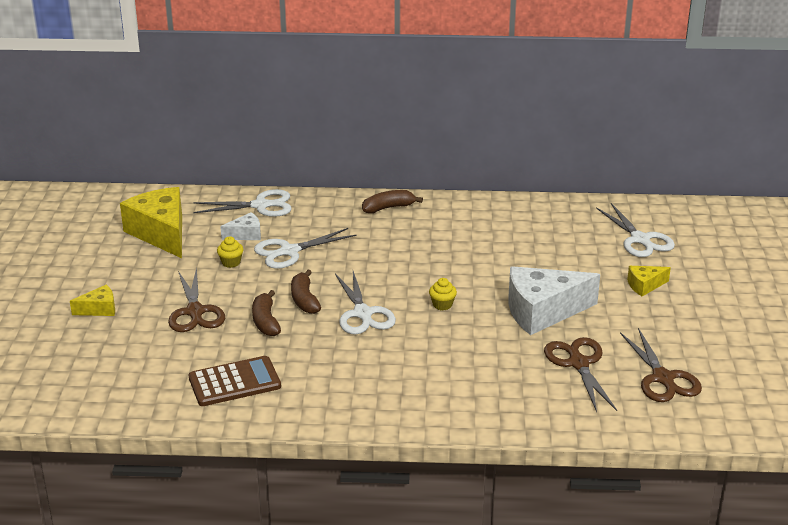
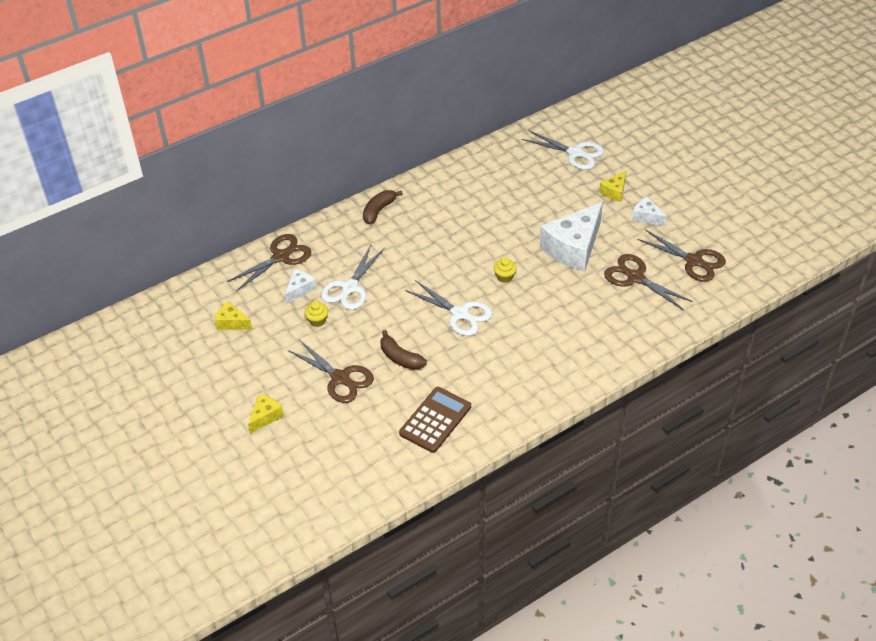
camera: 35 degrees left, 15 degrees up
(161, 233) = (232, 322): yellow cheese -> yellow cheese, size x0.48
(260, 205) = (280, 257): white scissors -> brown scissors
(304, 300) = (407, 324): brown banana -> none
(655, 320) = (646, 217): none -> white cheese

